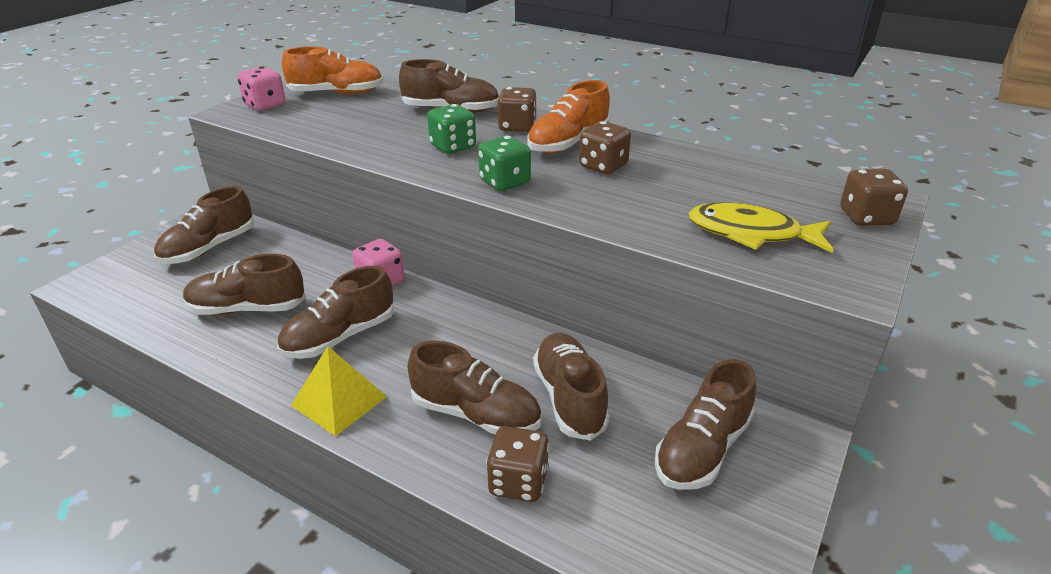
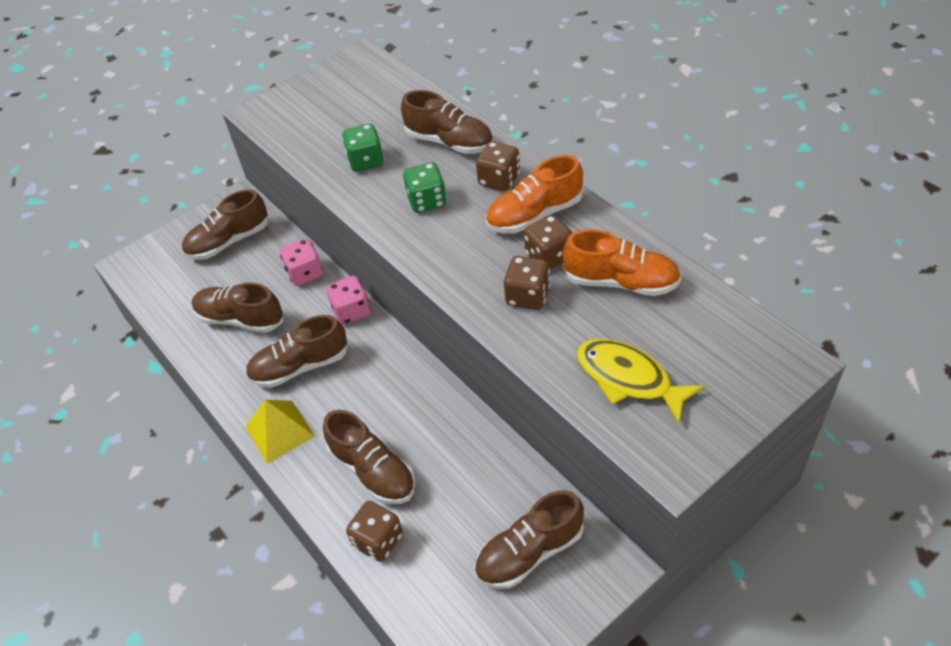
camera: 25 degrees right, 15 degrees up
(265, 105) = (289, 106): pink dice -> pink dice (305, 273)
(336, 93) = (356, 96): orange shoe -> orange shoe (621, 282)
(504, 182) = (449, 262): green dice -> green dice (366, 161)
(569, 398) = (450, 475): brown shoe -> none
(866, 217) = (753, 382): brown dice -> brown dice (527, 296)

